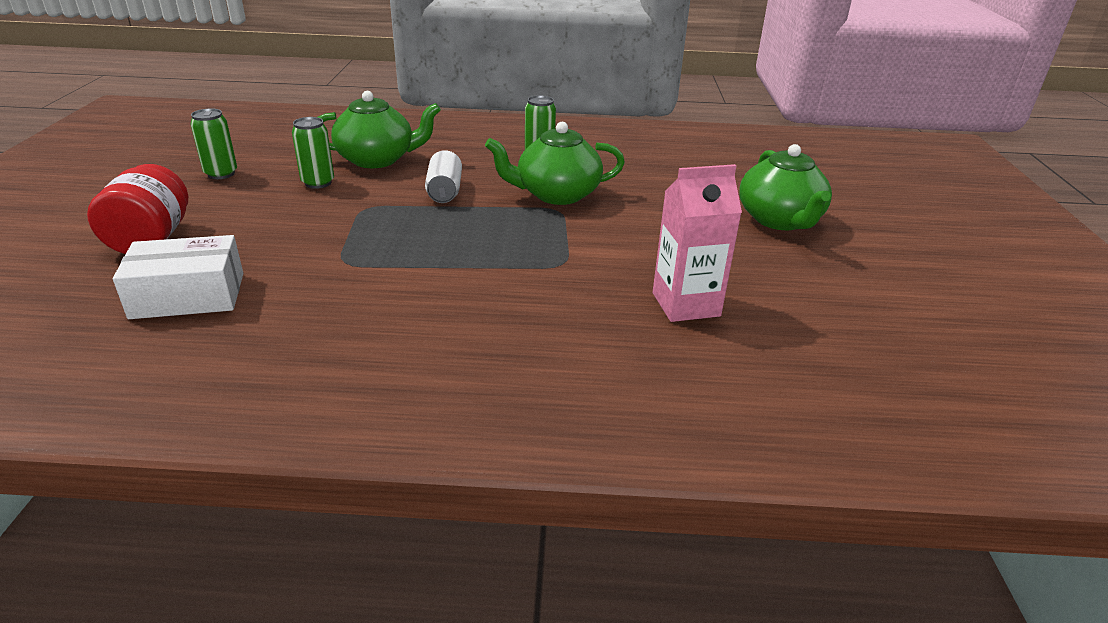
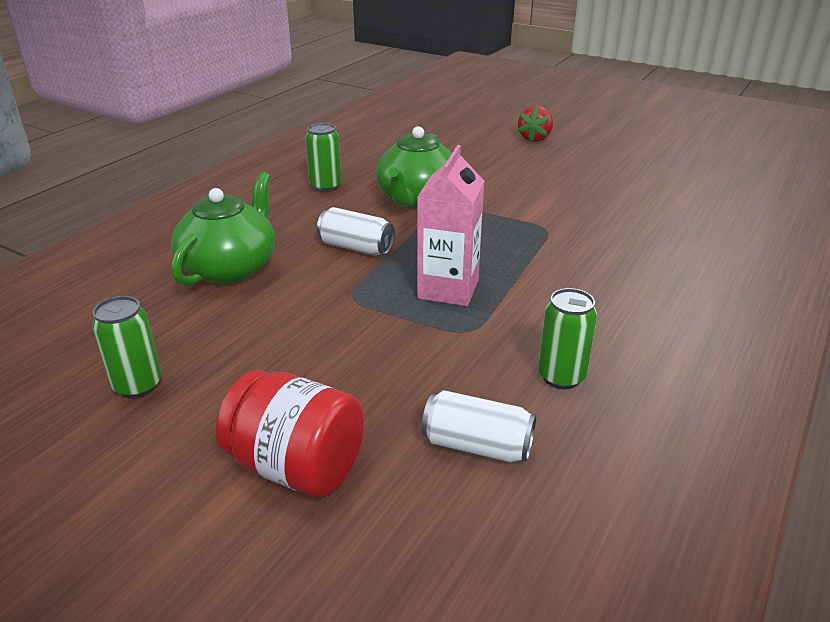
camera: 60 degrees left, 0 degrees up
(188, 295) = (477, 446): white box -> white can
(318, 183) = (253, 316): green can -> green can (561, 377)
(686, 304) = (635, 202): pink carton -> pink carton (448, 289)
(780, 220) = (534, 139): green teapot -> red strawberry

